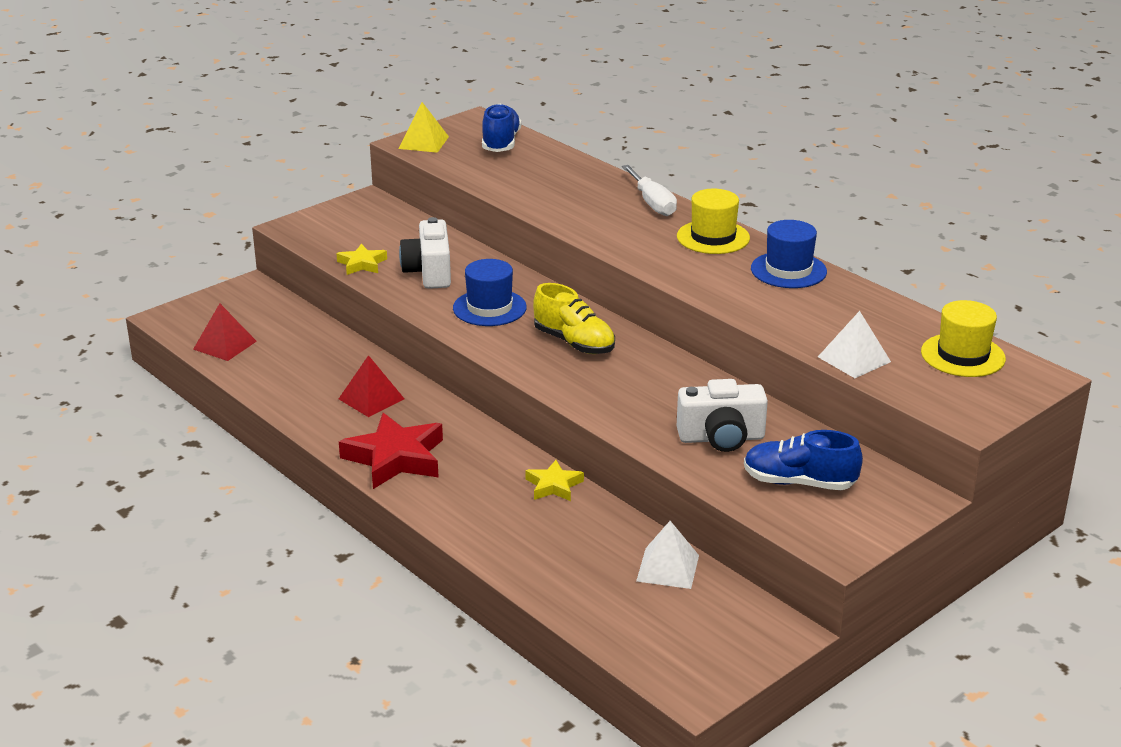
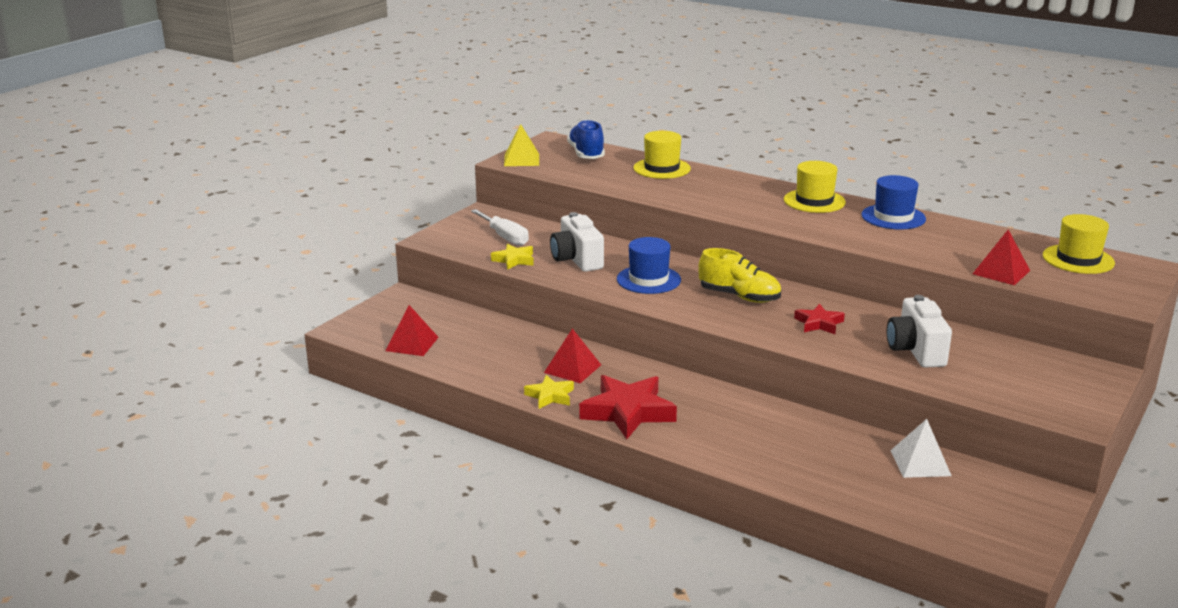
camera: 15 degrees left, 5 degrees down
(554, 485) = (778, 413): yellow star -> yellow star (550, 396)
(571, 172) = (662, 168): none -> yellow hat
(638, 388) = (819, 323): none -> red star
(652, 203) = (745, 183): white screwdriver -> white screwdriver (505, 237)
(721, 438) = (916, 351): white camera -> white camera turned 105 degrees clockwise
(799, 482) = (1004, 374): blue shoe -> none
(854, 359) = (1001, 272): white pyramid -> red pyramid

